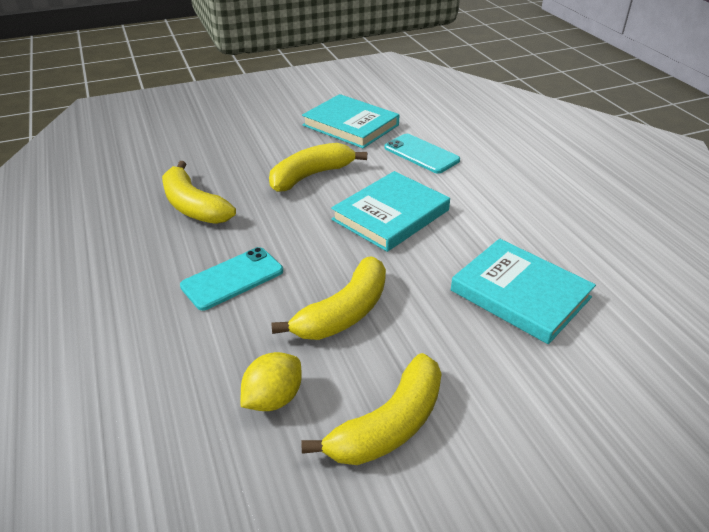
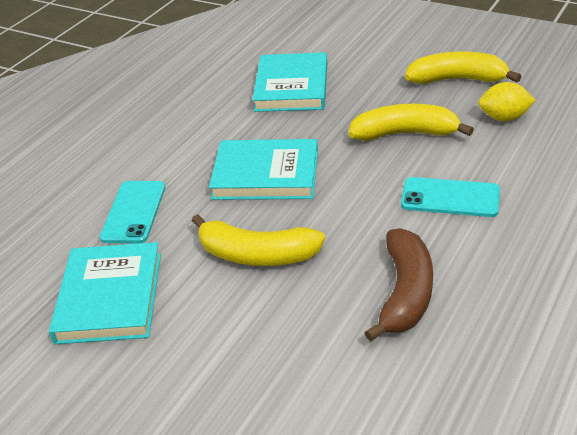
camera: 125 degrees left, 0 degrees up
(193, 206) = (405, 293): yellow banana -> brown banana

